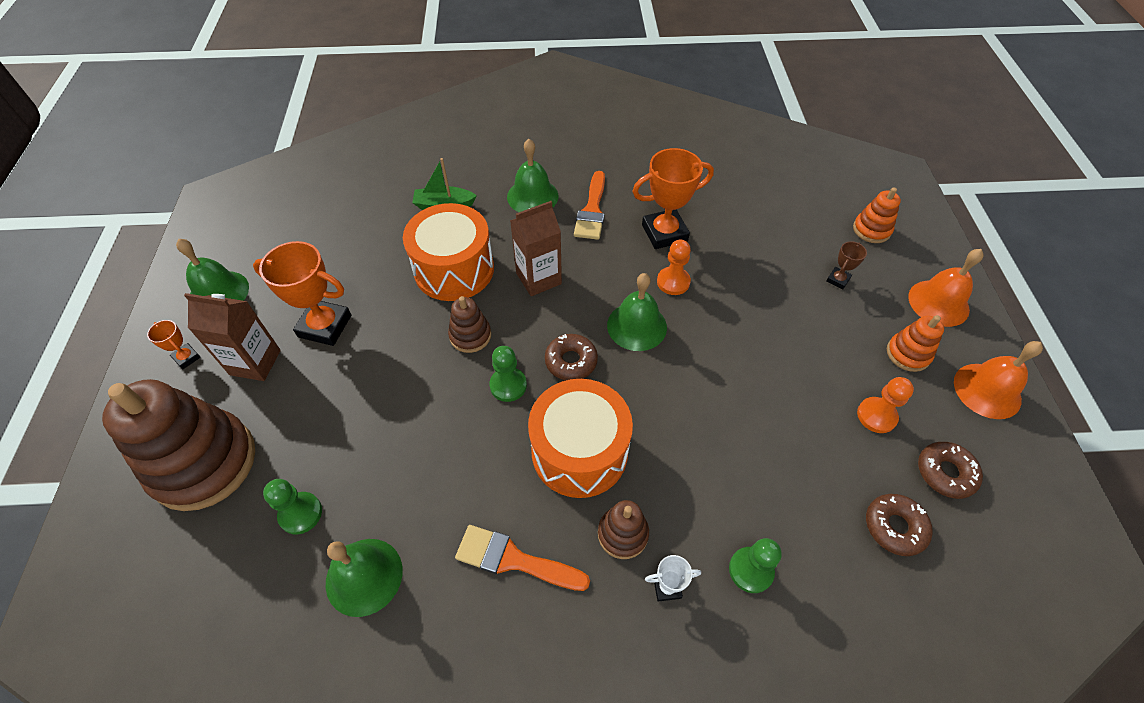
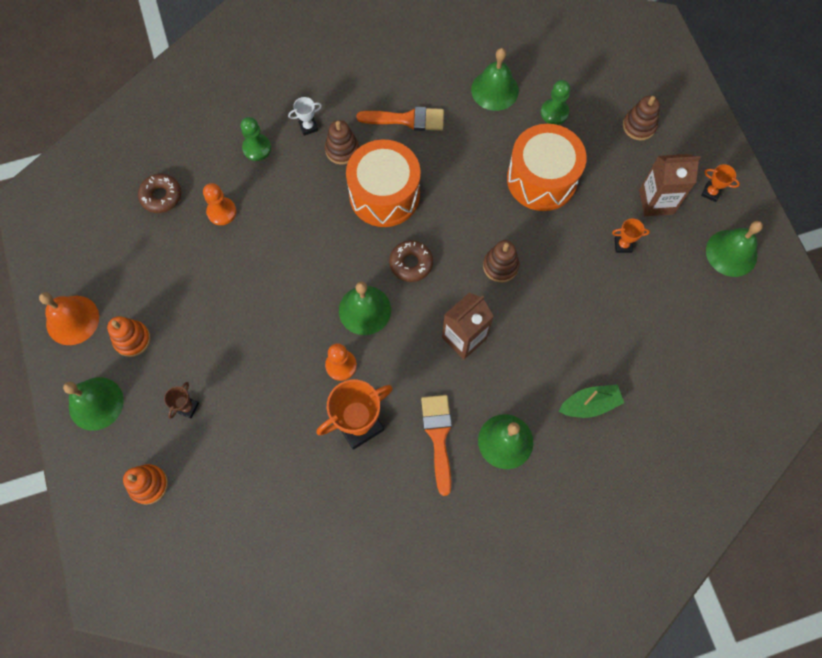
camera: 165 degrees right, 15 degrees up
(204, 463) = (639, 126): brown stacking toy -> brown stacking toy, size x0.47
(325, 326) = (623, 245): orange trophy -> orange trophy, size x0.48
(454, 269) = (544, 328): orange drum -> orange drum (541, 179)
(508, 385) = (453, 231): green pawn -> none
(876, 416) = (165, 275): orange pawn -> orange pawn (221, 212)
(938, 303) = (96, 403): orange bell -> green bell
(945, 473) = (119, 242): brown donut -> none

